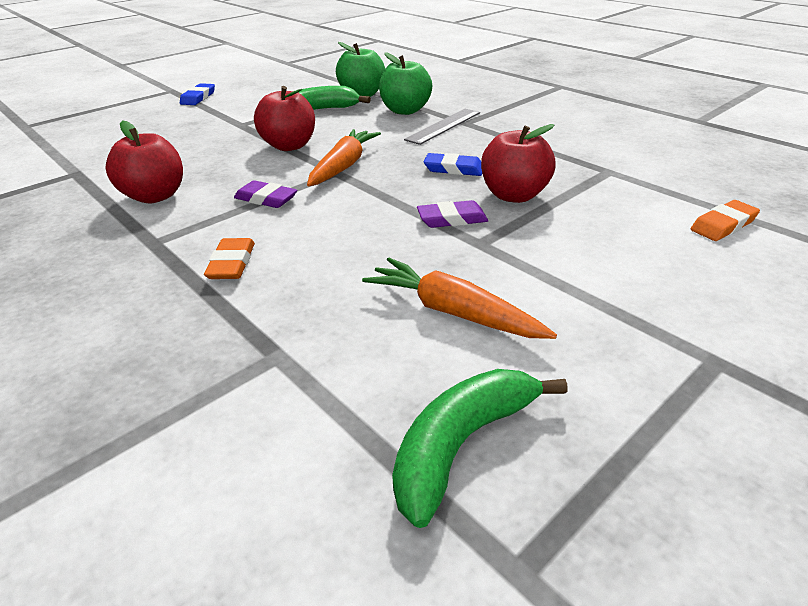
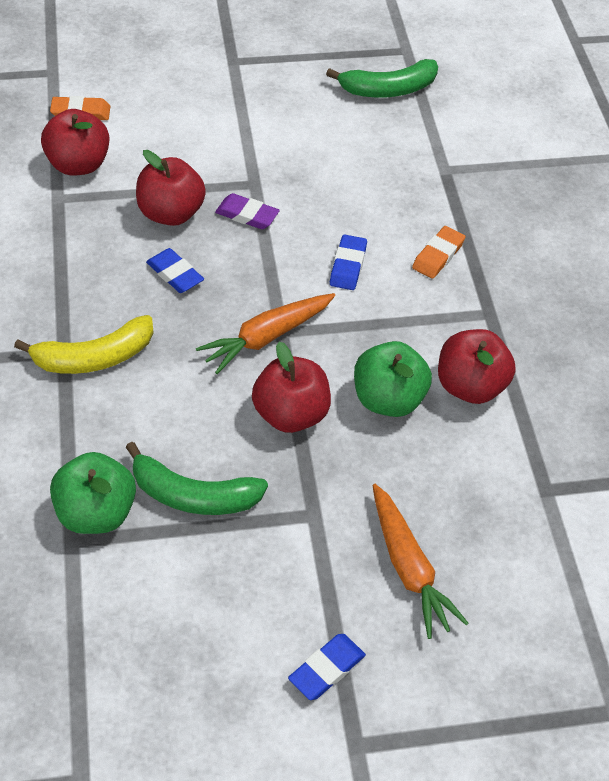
camera: 150 degrees left, 15 degrees up
(266, 199) = (371, 323): purple eraser -> none
(319, 222) = (348, 266): none -> blue eraser
(405, 111) = (92, 424): green apple -> green apple (388, 399)
(443, 126) = (94, 357): grey ruler -> yellow banana
(453, 312) = (327, 145): orange carrot -> orange carrot (409, 567)
(639, 192) = (78, 165): none -> red apple

